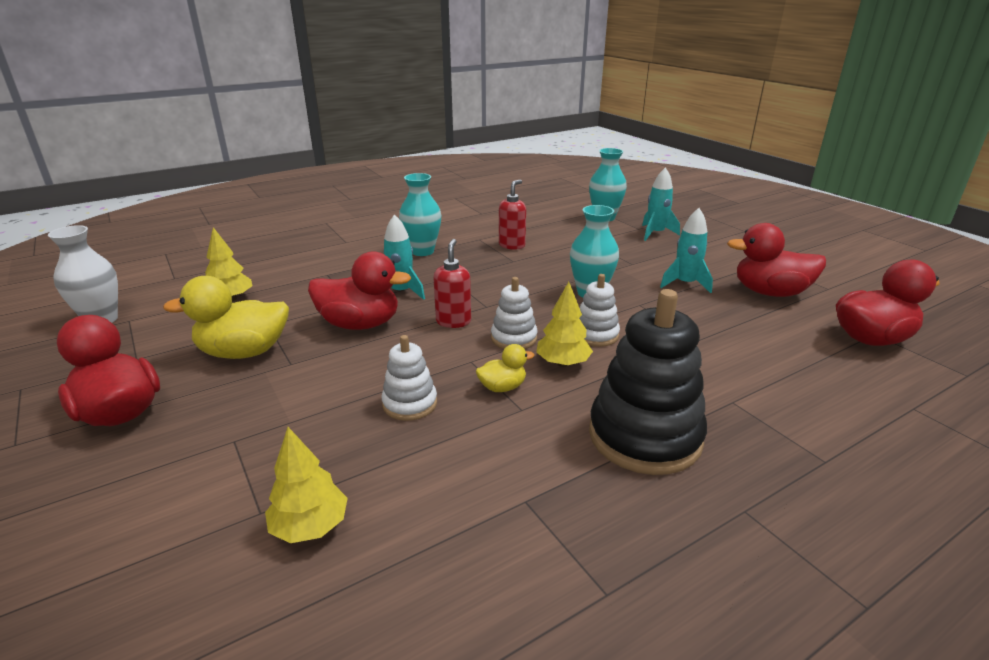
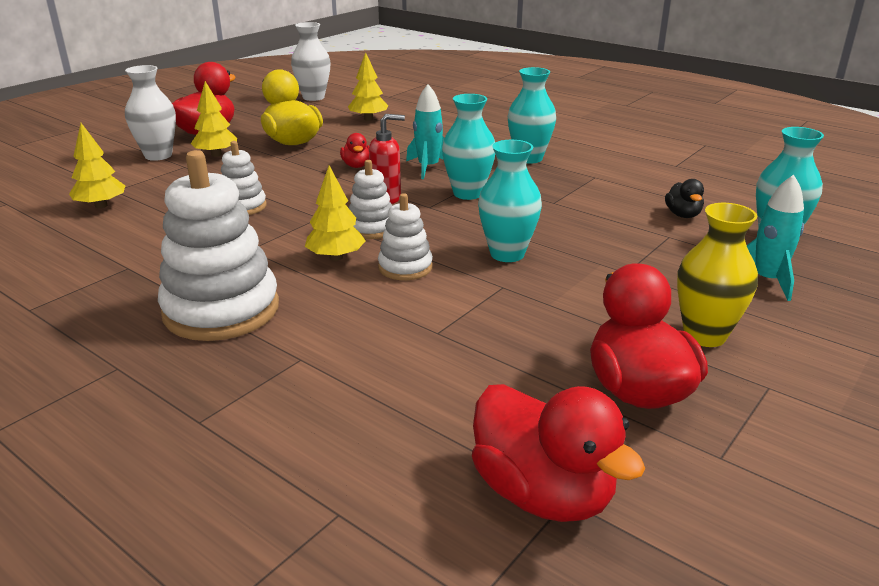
camera: 70 degrees right, 0 degrees up
(161, 463) = (158, 155): none -> white vase
(221, 410) = (216, 155): none -> yellow tree
(360, 324) = (357, 166): red duck -> red duck, size x0.51
(472, 286) = (468, 193): none -> turquoise vase
(502, 387) = (280, 236): yellow duck -> none
(512, 245) = (597, 195): red soap dispenser -> none
(560, 230) = (682, 215): none -> black duck
(644, 436) = (221, 310): black stacking toy -> white stacking toy
(685, 284) = (597, 314): turquoise rocket -> none
(713, 263) = (704, 335): none -> yellow vase

